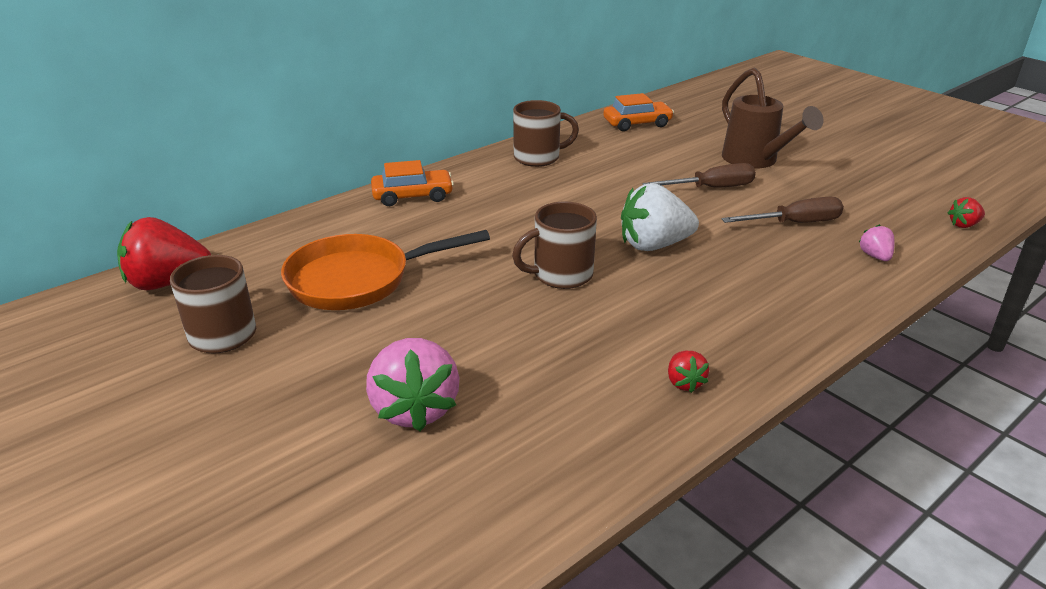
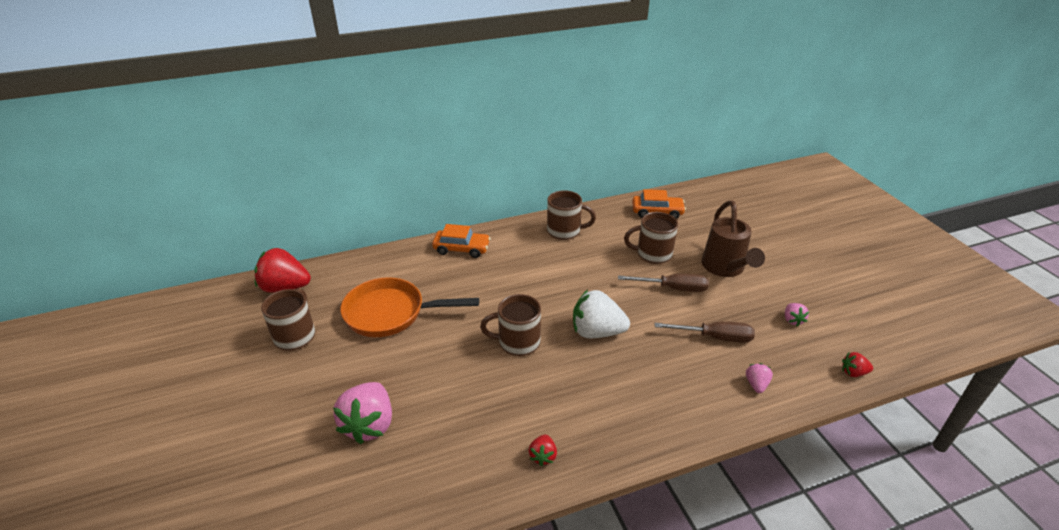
camera: 20 degrees right, 5 degrees up
(662, 162) = (652, 254): none -> brown mug
(864, 192) = (792, 320): none -> pink strawberry

